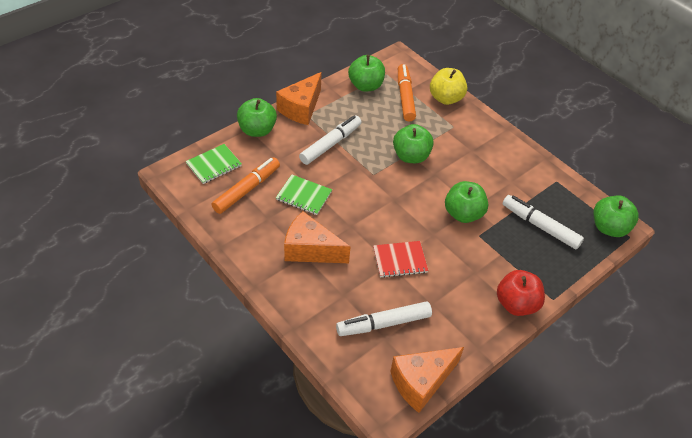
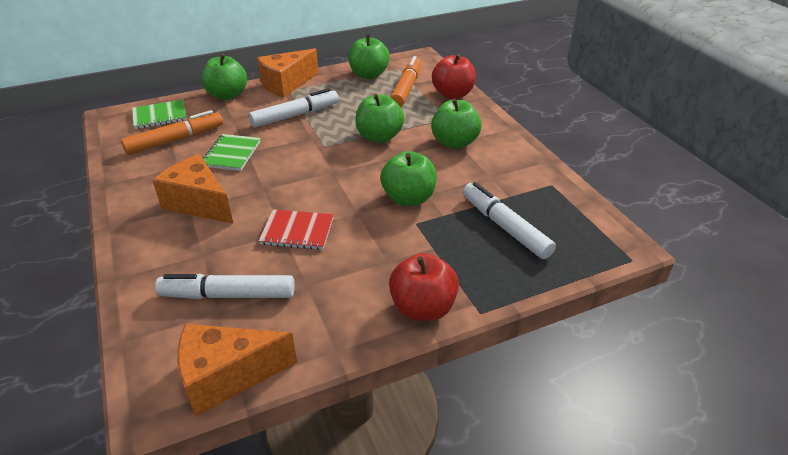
camera: 20 degrees right, 10 degrees down
(304, 196) = (231, 154): green notebook -> green notebook turned 60 degrees clockwise
(445, 98) = (452, 94): yellow apple -> red apple
(609, 228) = (604, 244): green apple -> green apple (454, 142)

